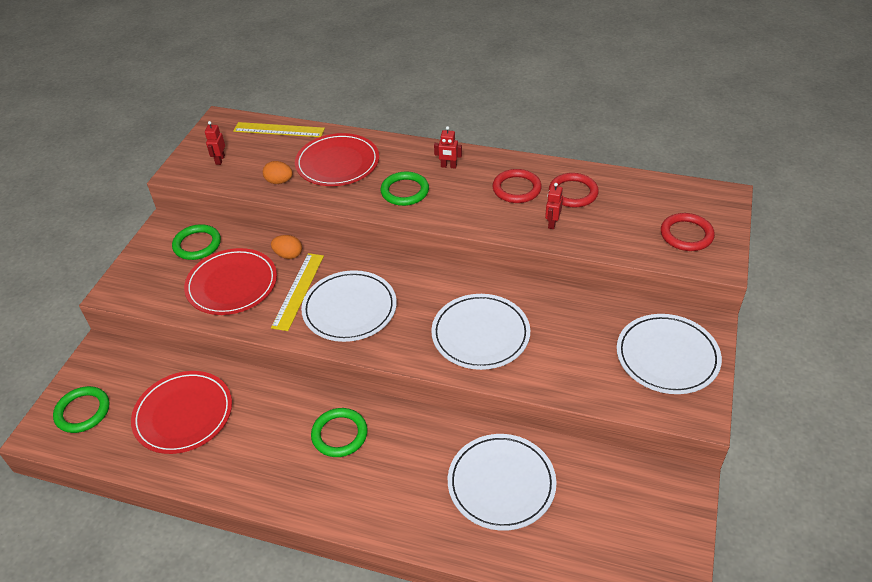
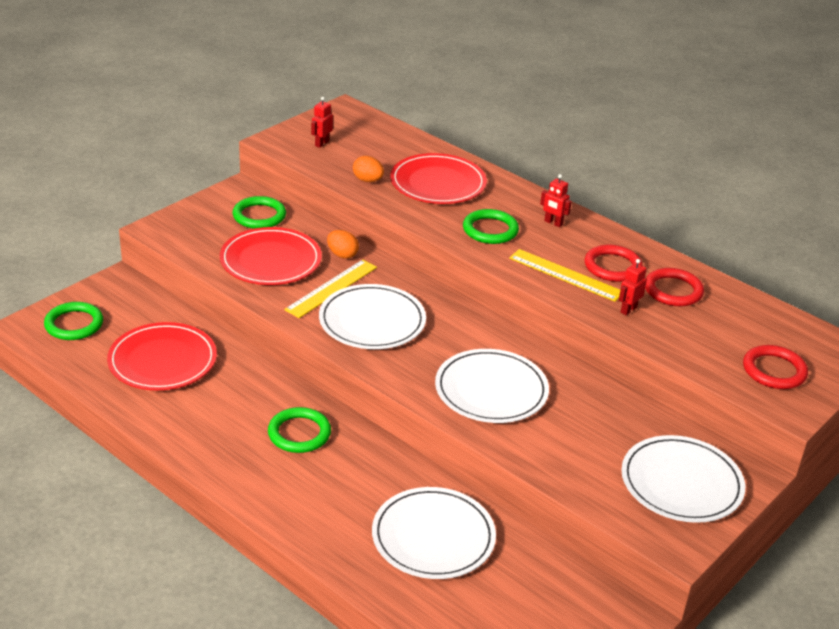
camera: 20 degrees right, 10 degrees down
(279, 130) = (398, 135): yellow ruler -> yellow ruler (565, 275)

